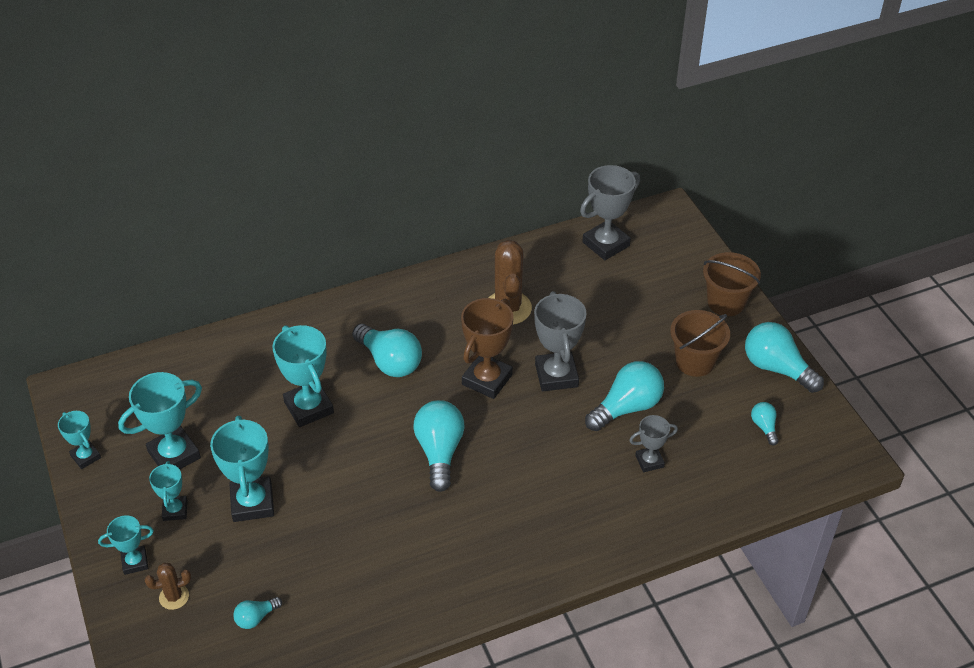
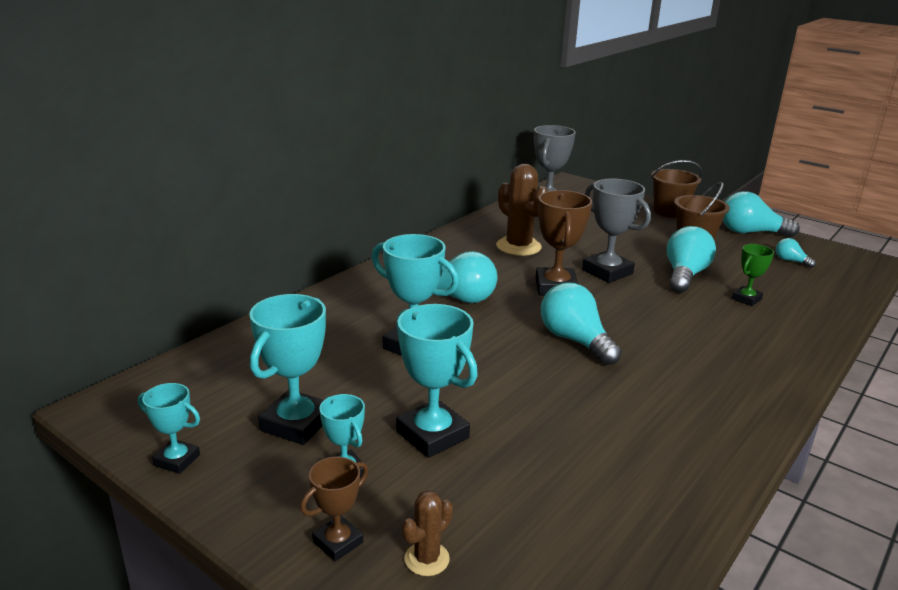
camera: 30 degrees left, 20 degrees down
(135, 562) = (338, 542): turquoise trophy -> brown trophy
(256, 617) = (552, 538): turquoise light bulb -> none
(649, 461) = (746, 299): grey trophy -> green trophy

